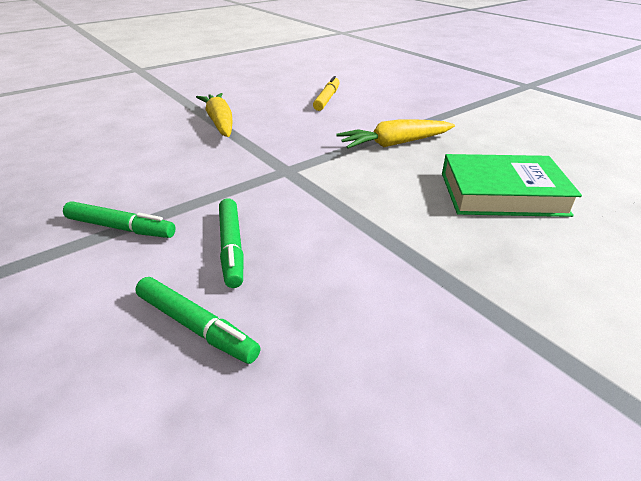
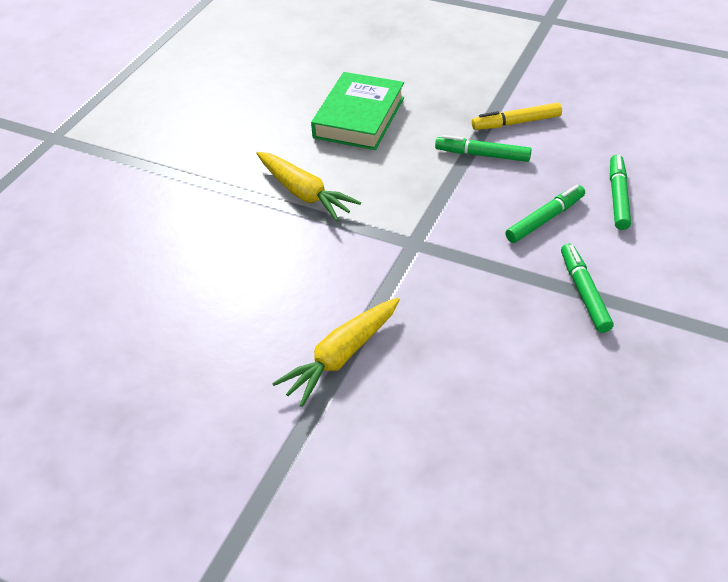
camera: 115 degrees left, 10 degrees up
(327, 99) = (196, 291): yellow marker -> yellow marker (516, 122)
(377, 248) = (482, 155): none -> green marker
(502, 193) = (359, 117): green book -> green book turned 45 degrees clockwise

